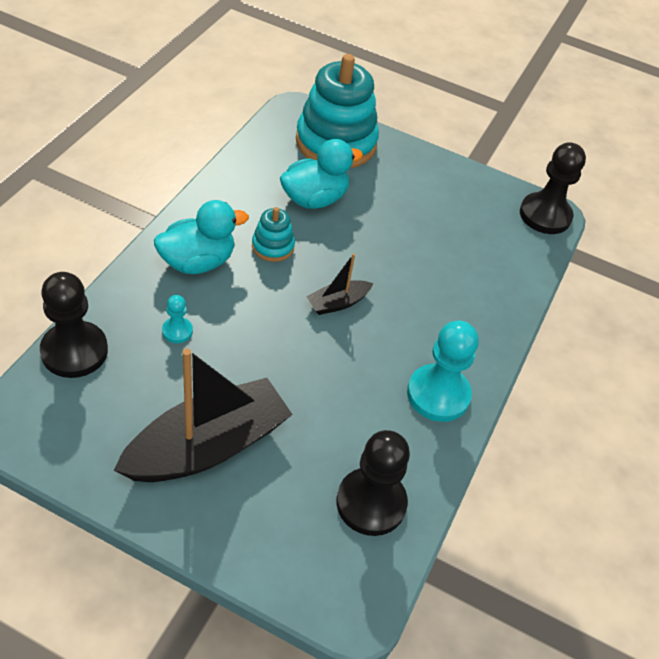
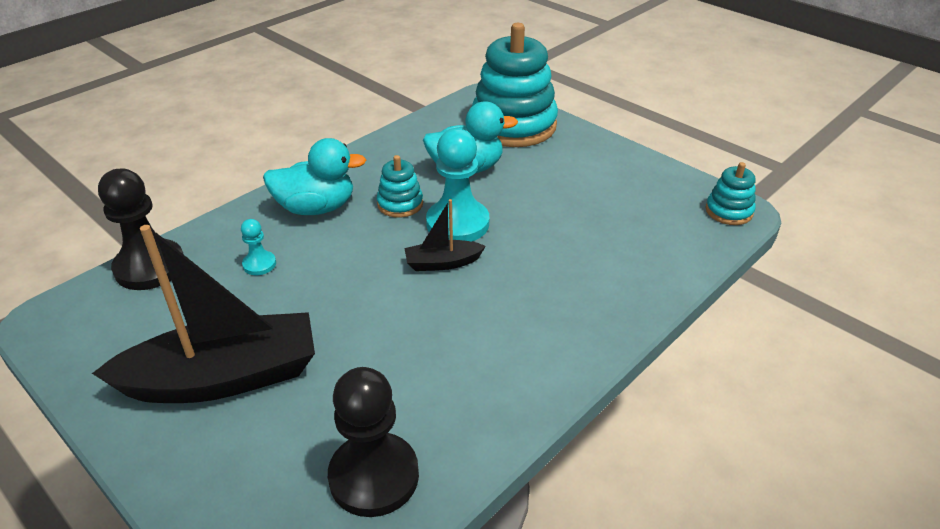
camera: 25 degrees right, 10 degrees down
(438, 395) = (515, 372): turquoise pawn -> turquoise pawn (457, 223)
(545, 215) = (729, 211): black pawn -> turquoise stacking toy

